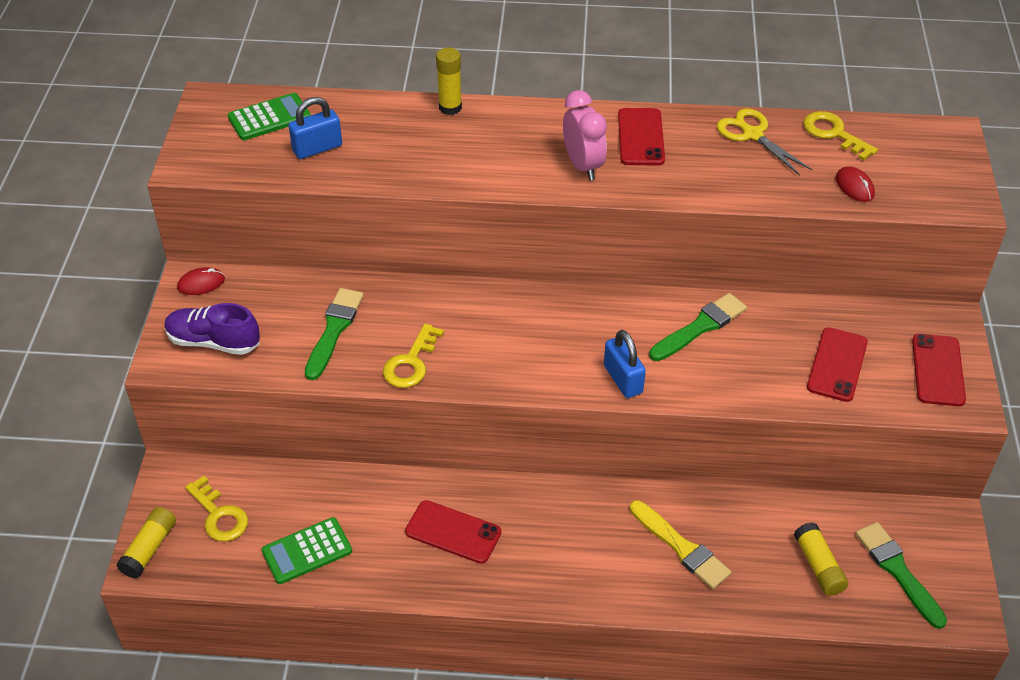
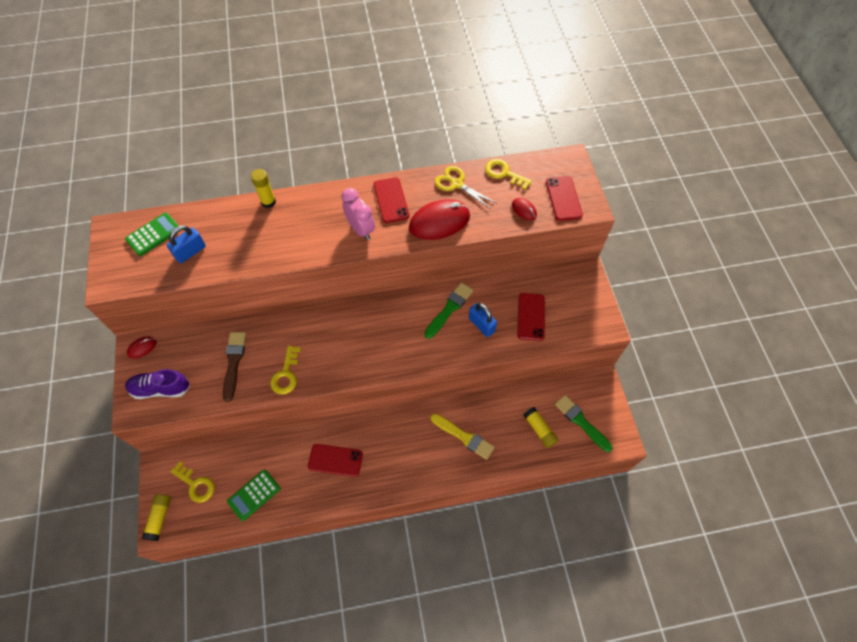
camera: 15 degrees left, 15 degrees up
(334, 330) = (234, 362): green brush -> brown brush
(623, 379) = (413, 356): blue padlock -> blue padlock (481, 325)
(711, 178) = (439, 222): none -> red mouse
(938, 370) = (586, 307): red phone -> red phone (563, 198)

